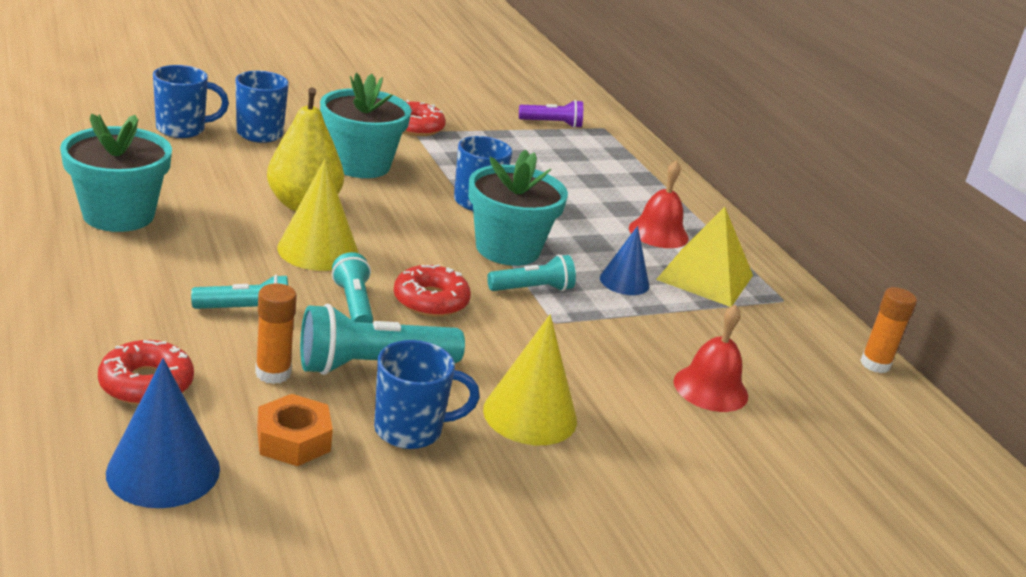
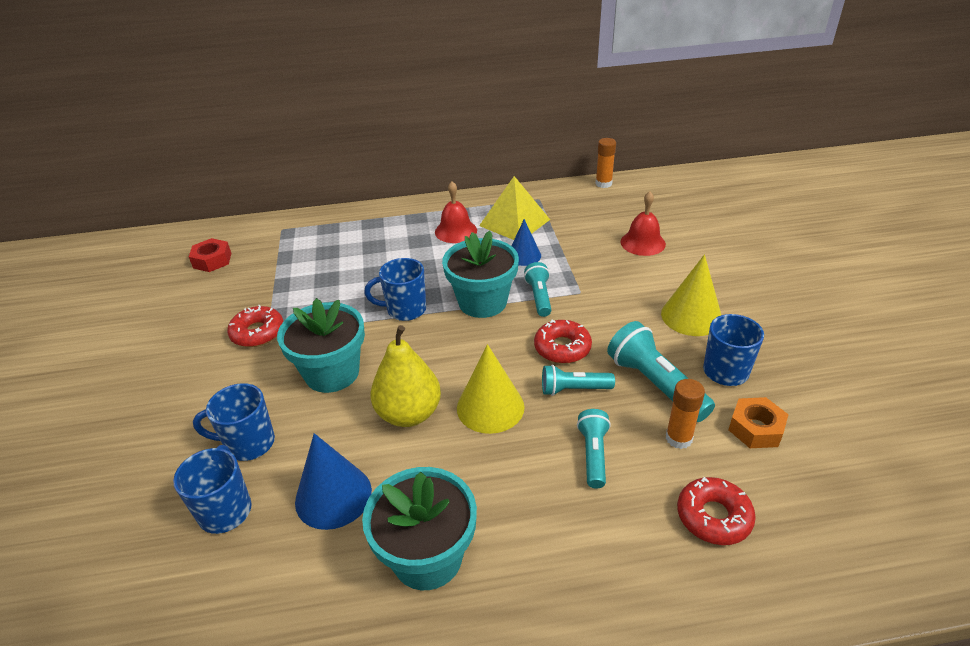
camera: 70 degrees left, 10 degrees up
(163, 470) = (816, 500): blue cone -> blue cone (333, 496)
(372, 366) = (655, 384): turquoise flashlight -> turquoise flashlight turned 150 degrees clockwise
(528, 98) = (212, 260): none -> red nut
(552, 124) = (268, 254): purple flashlight -> none

